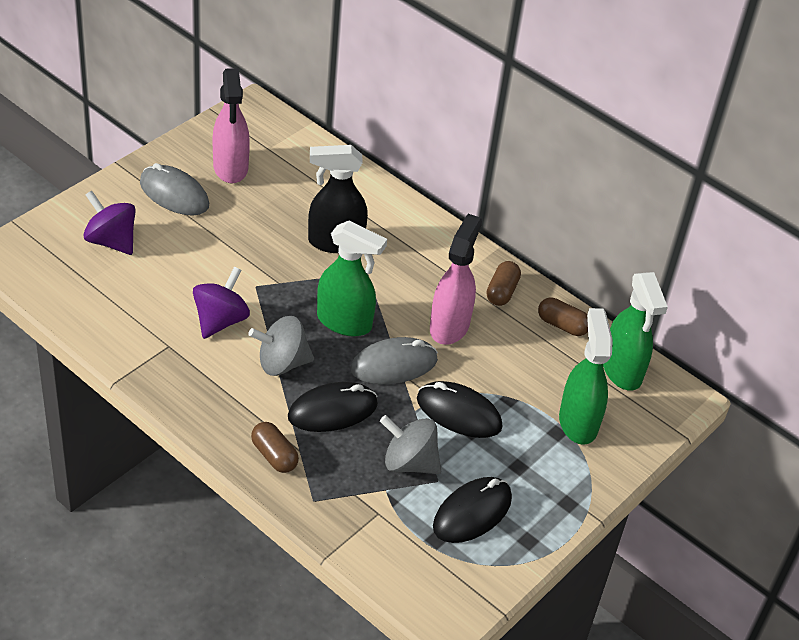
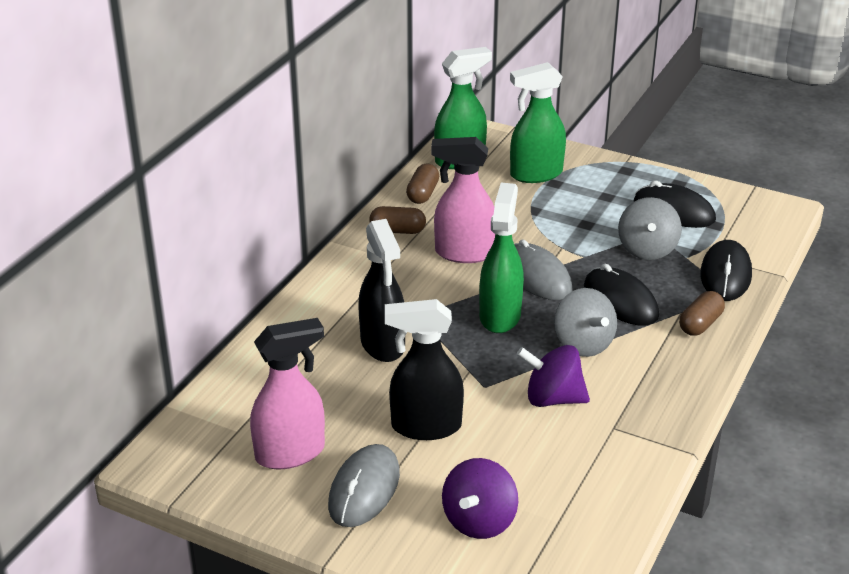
camera: 100 degrees left, 10 degrees down
(224, 240) = (425, 426): none -> black spray bottle
(458, 413) = (570, 233): black mouse -> black mouse (725, 275)

